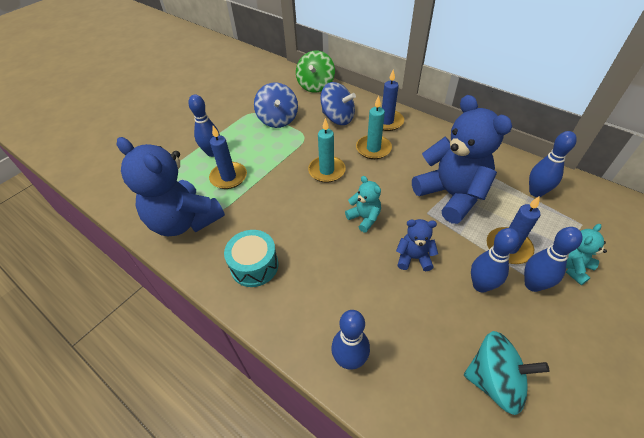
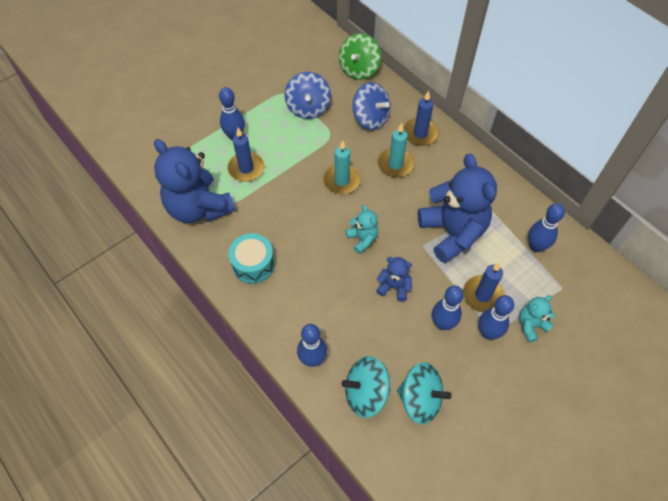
camera: 10 degrees right, 10 degrees up
(427, 388) = (365, 393): none -> turquoise spinning top

